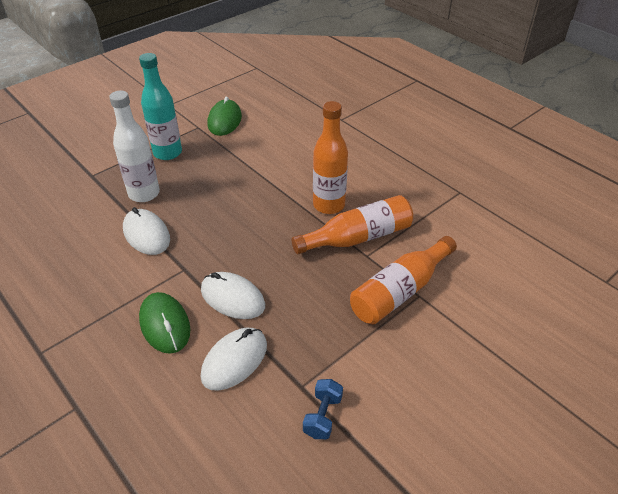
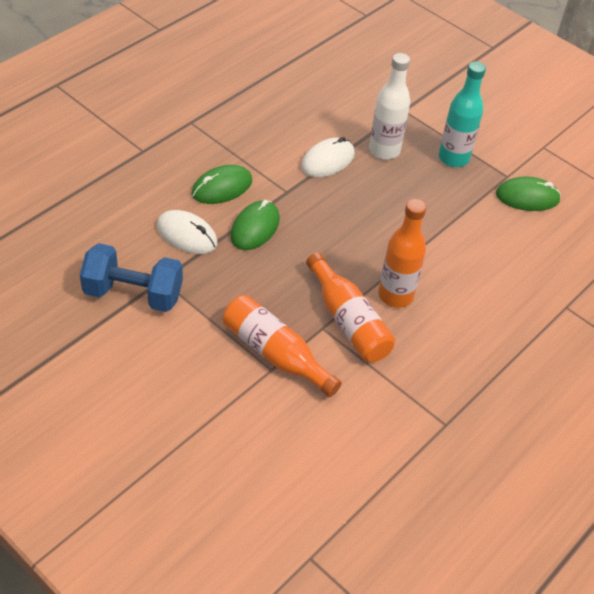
camera: 80 degrees right, 5 degrees up
(232, 298) = (255, 228): white mouse -> green mouse
(323, 416) = (133, 294): blue dumbbell -> blue dumbbell, size x2.04

